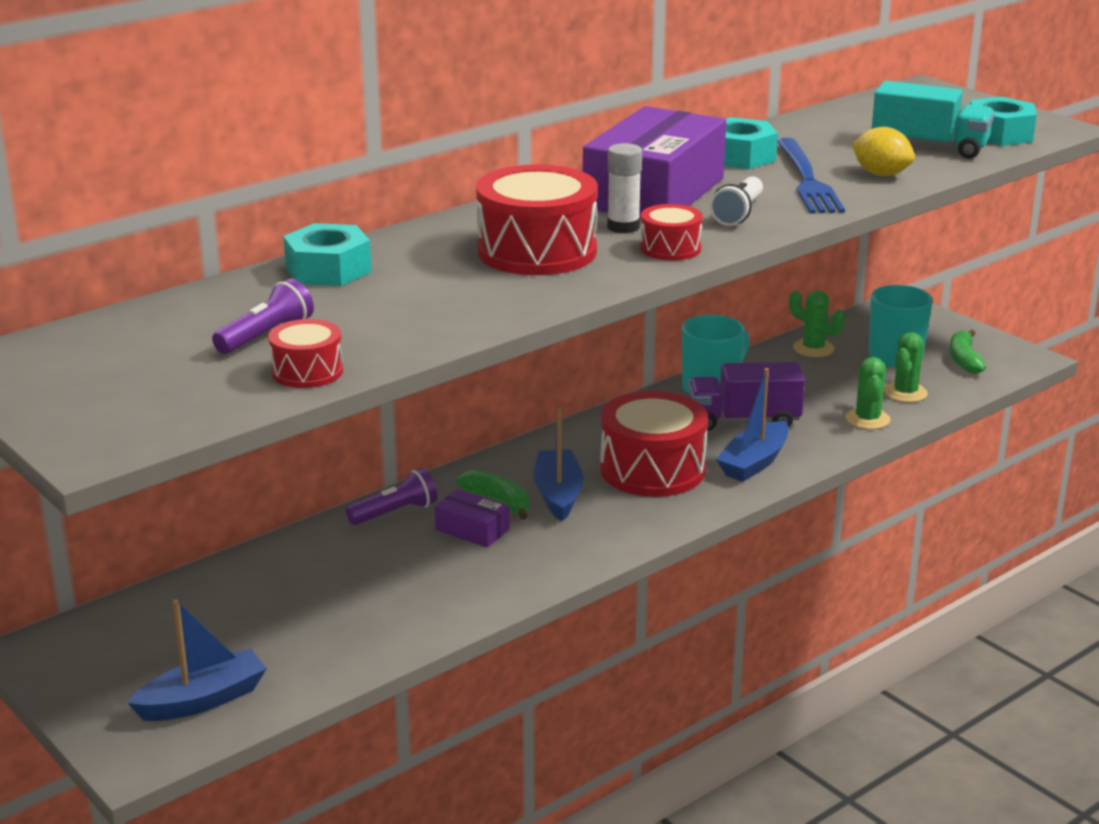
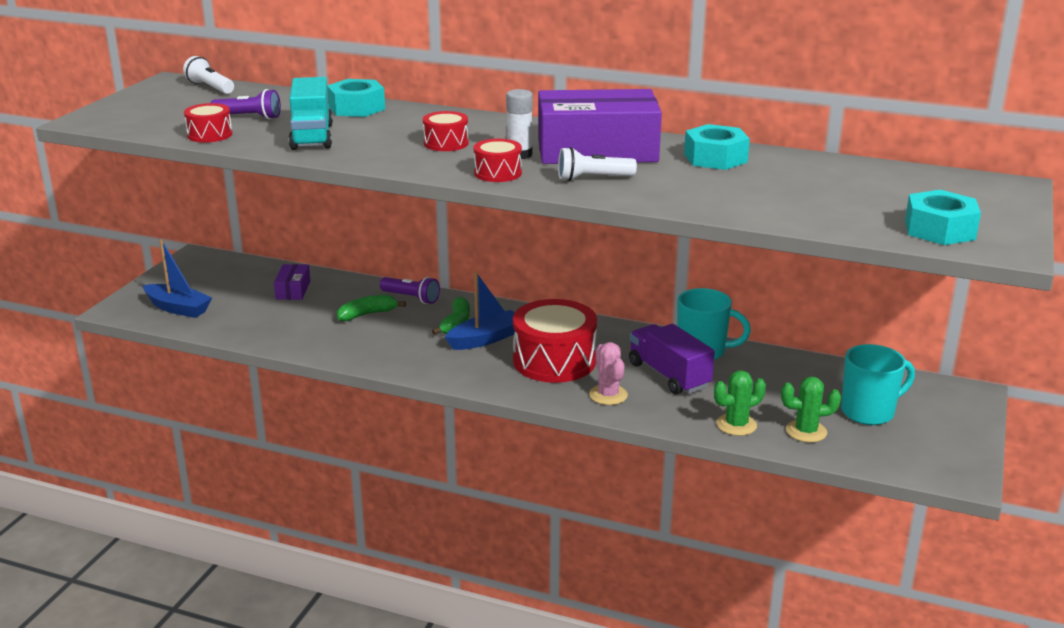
camera: 60 degrees right, 0 degrees up
(76, 339) = (210, 87): none -> white flashlight
(472, 530) = (414, 325): purple box -> purple box (293, 290)
(537, 251) = (446, 143): red drum -> red drum, size x0.51
(754, 463) = (608, 395): blue boat -> pink cactus
(807, 179) = (699, 185): blue fork -> none
(813, 348) = (828, 374): green cactus -> none
(881, 174) = (754, 205): yellow lemon -> none
(929, 147) = (853, 210): turquoise truck -> turquoise truck (312, 136)
(964, 360) = (910, 446): green banana -> green banana (367, 314)

